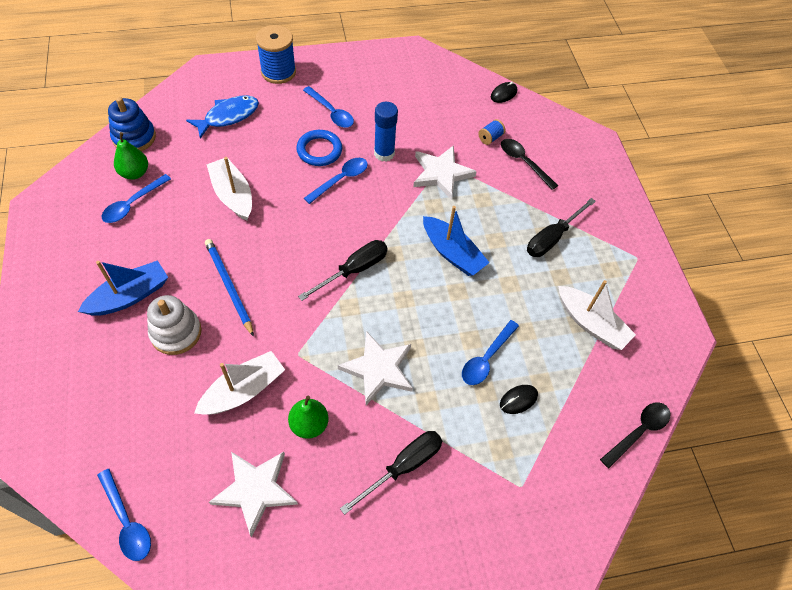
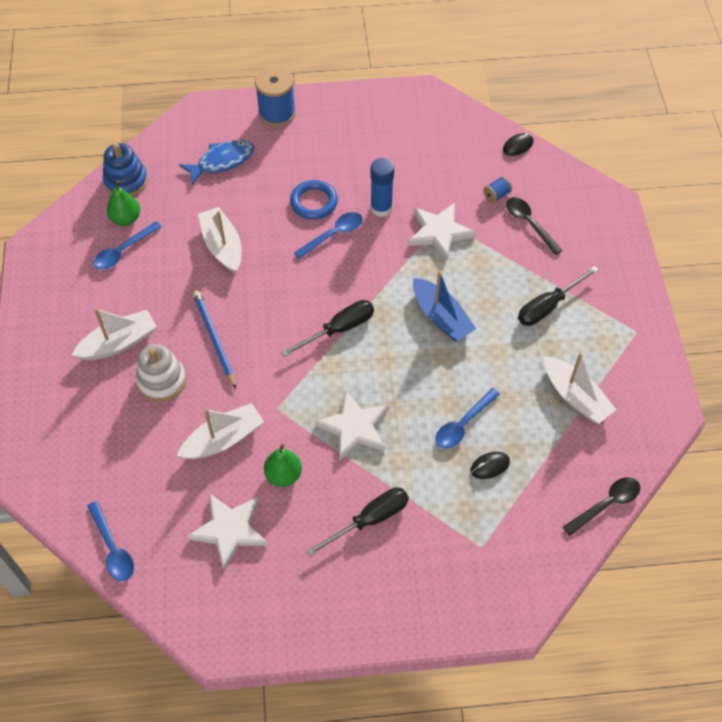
camera: 10 degrees right, 0 degrees up
(130, 296) = (119, 343): blue boat -> white boat
(331, 112) = (329, 161): blue spoon -> none

